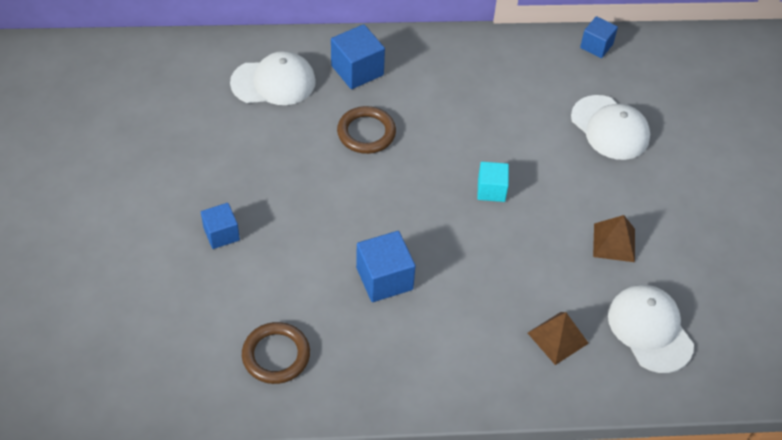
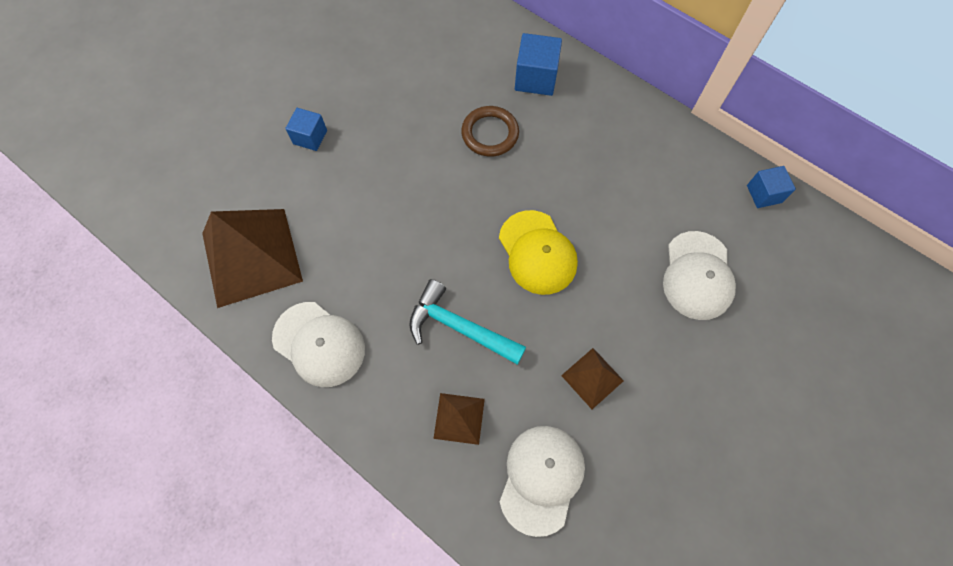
camera: 45 degrees right, 15 degrees up
(273, 82) = (464, 46): white cap -> white cap (319, 344)
(276, 355) = (251, 256): brown ring -> brown pyramid
(384, 278) = (382, 260): blue cube -> none
(491, 190) = (537, 252): turquoise cube -> yellow cap
(492, 280) = (459, 327): none -> turquoise hammer

